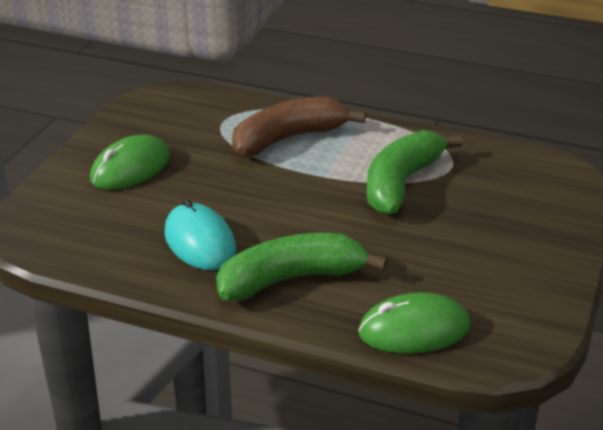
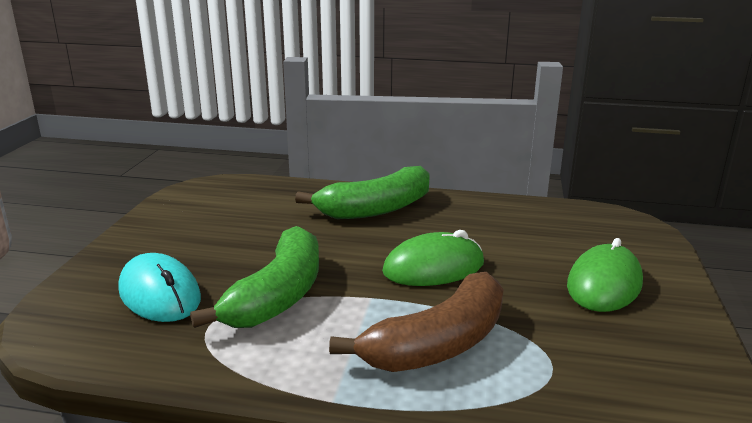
camera: 170 degrees right, 10 degrees down
(199, 242) = (469, 226): turquoise mouse -> turquoise mouse (160, 294)
(414, 330) = (275, 190): green mouse -> green mouse (433, 267)

